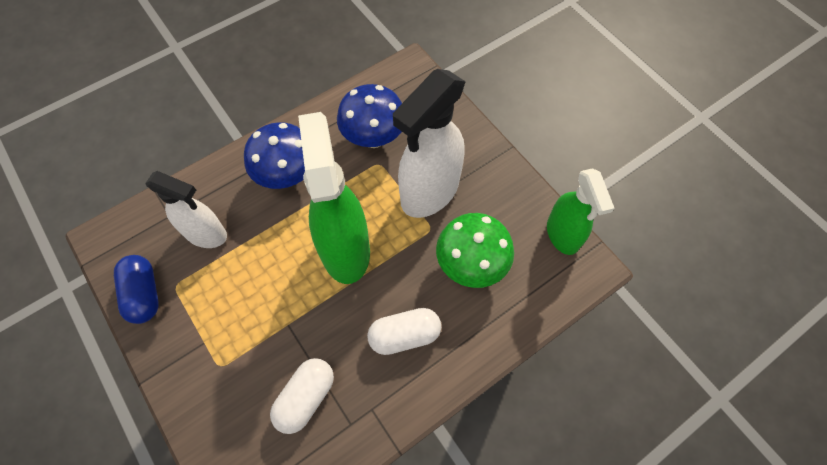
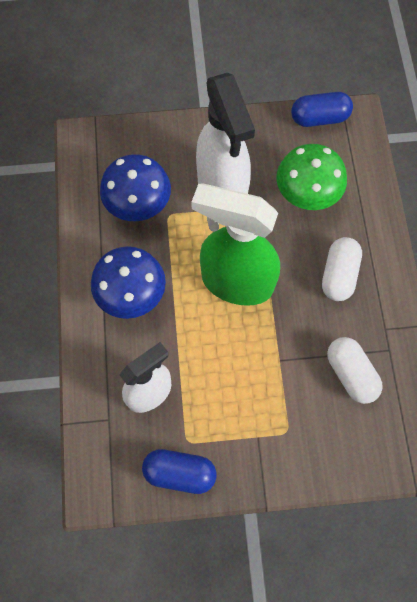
camera: 60 degrees left, 5 degrees up
(563, 235) = (319, 118): green spray bottle -> blue capsule

